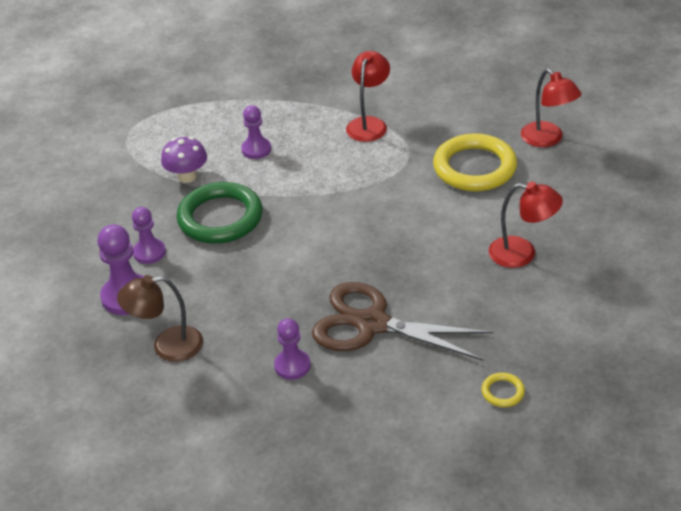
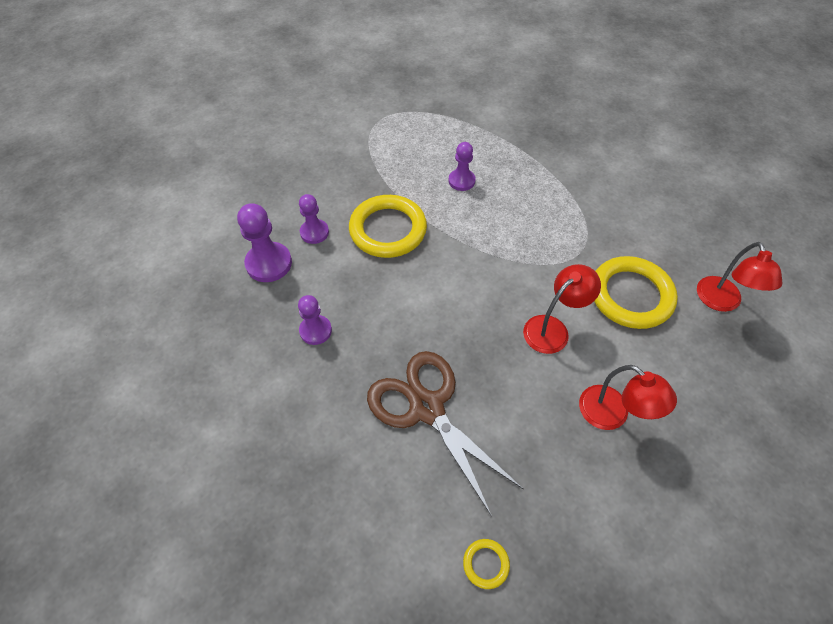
camera: 30 degrees right, 15 degrees up
(167, 346) = (259, 328): brown lamp -> none
(187, 176) = (392, 178): purple mushroom -> none
(220, 218) = (388, 230): green ring -> yellow ring
(292, 366) = (333, 409): purple pawn -> purple pawn (315, 330)
(369, 124) = (569, 203): red lamp -> red lamp (552, 328)

